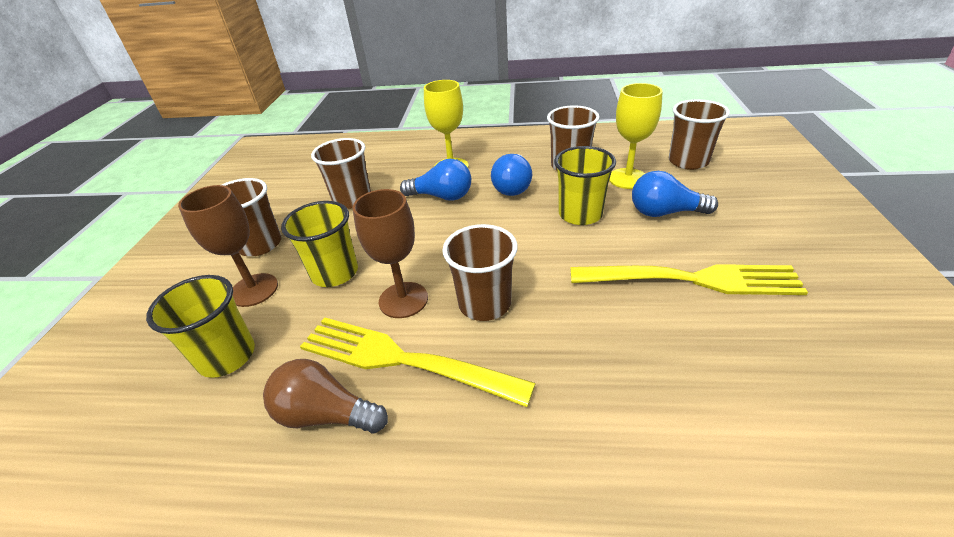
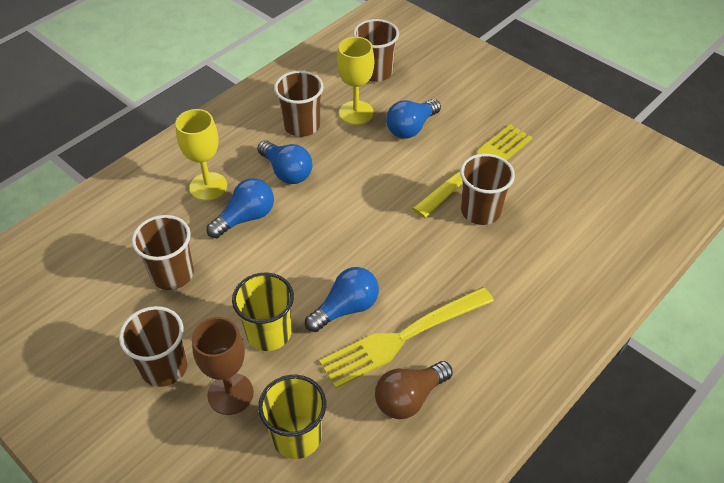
camera: 55 degrees left, 10 degrees up
(403, 300) = (346, 308): brown goblet -> blue light bulb
(485, 304) = (396, 269): brown cup -> brown cup (480, 211)
(580, 214) = (364, 164): yellow cup -> none

